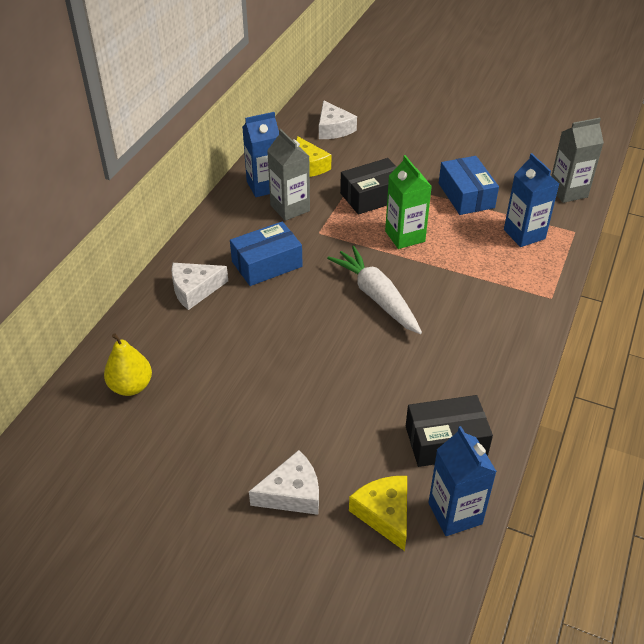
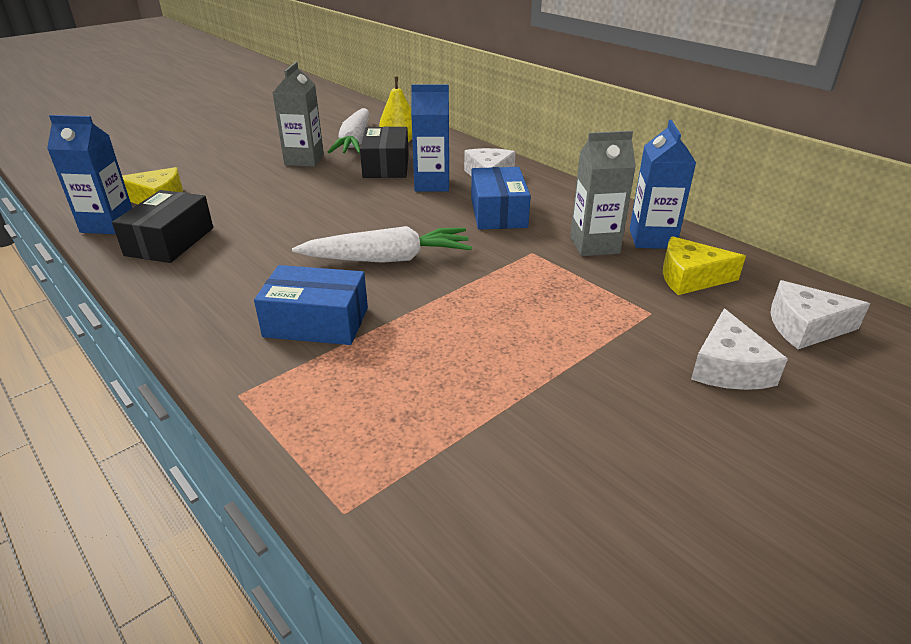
camera: 115 degrees right, 10 degrees down
(146, 426) = (355, 142): none -> white carrot
(292, 493) = (228, 173): white cheese -> white cheese (728, 368)
(372, 196) = (589, 311): black box -> black box (386, 166)
(405, 236) = (479, 310): green carton -> none
(466, 195) = (542, 407): blue box -> blue box (316, 322)
(524, 234) = (392, 433): blue carton -> blue carton (432, 184)
(568, 192) = (471, 580): grey carton -> grey carton (304, 160)

